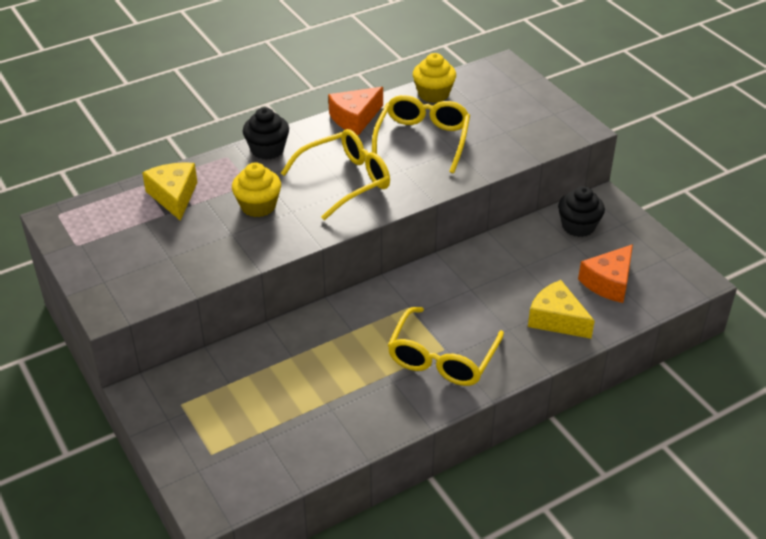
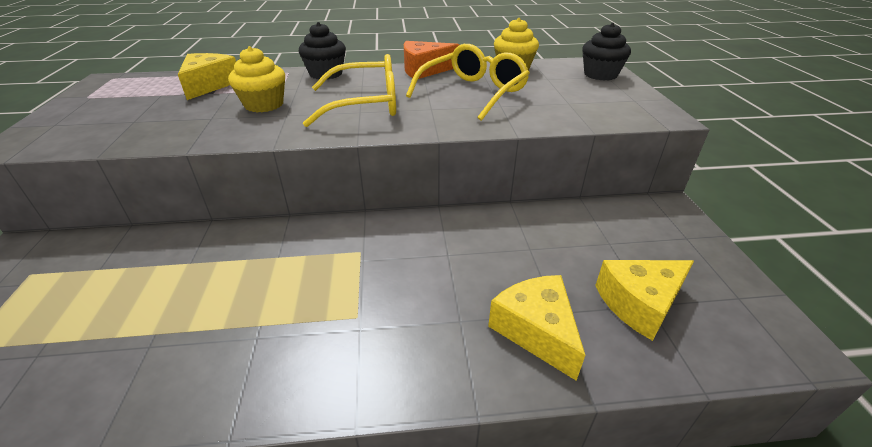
camera: 25 degrees right, 5 degrees down
(442, 358) = (343, 329): yellow glasses -> none
(578, 226) = (624, 225): black cupcake -> black cupcake (600, 75)
(608, 282) = (640, 303): orange cheese -> yellow cheese

